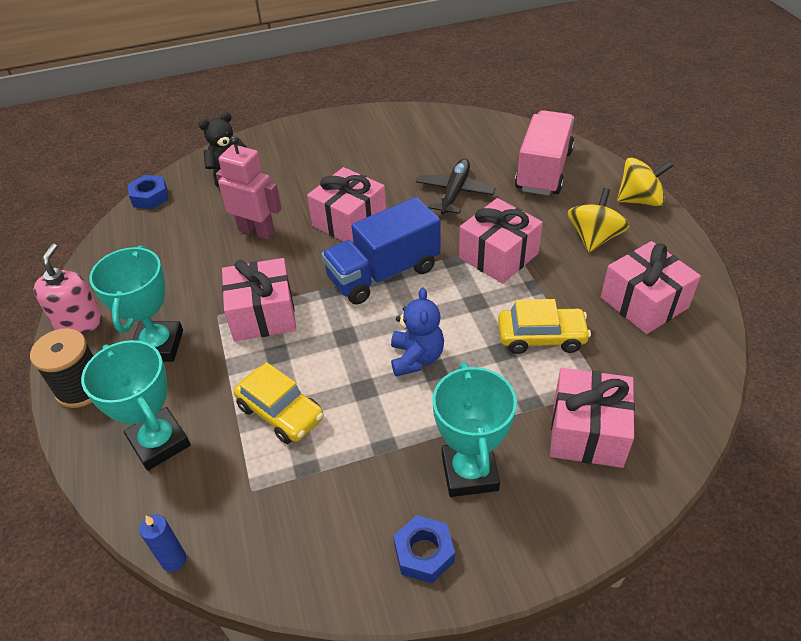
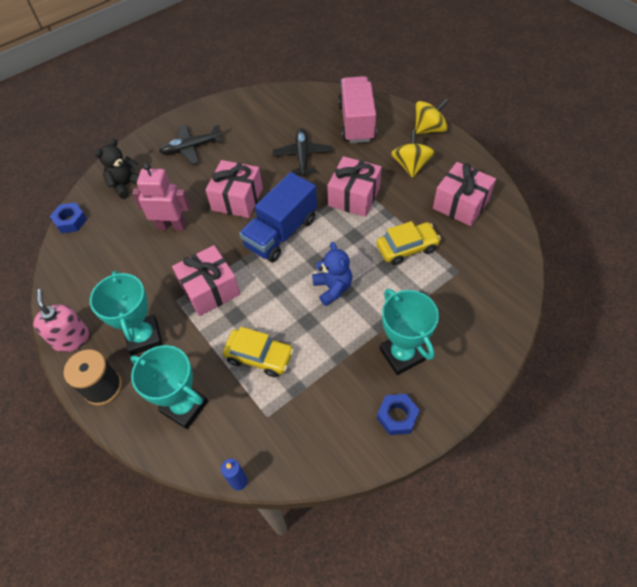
camera: 20 degrees left, 10 degrees up
(325, 153) = (191, 148): none -> black plane
(587, 432) = (461, 304): pink gift -> none

